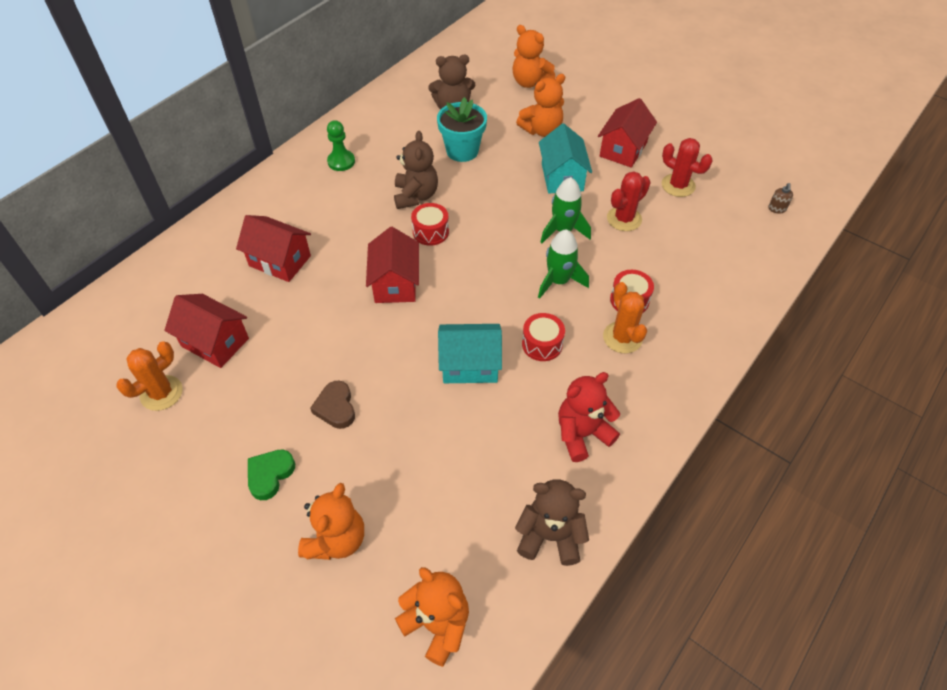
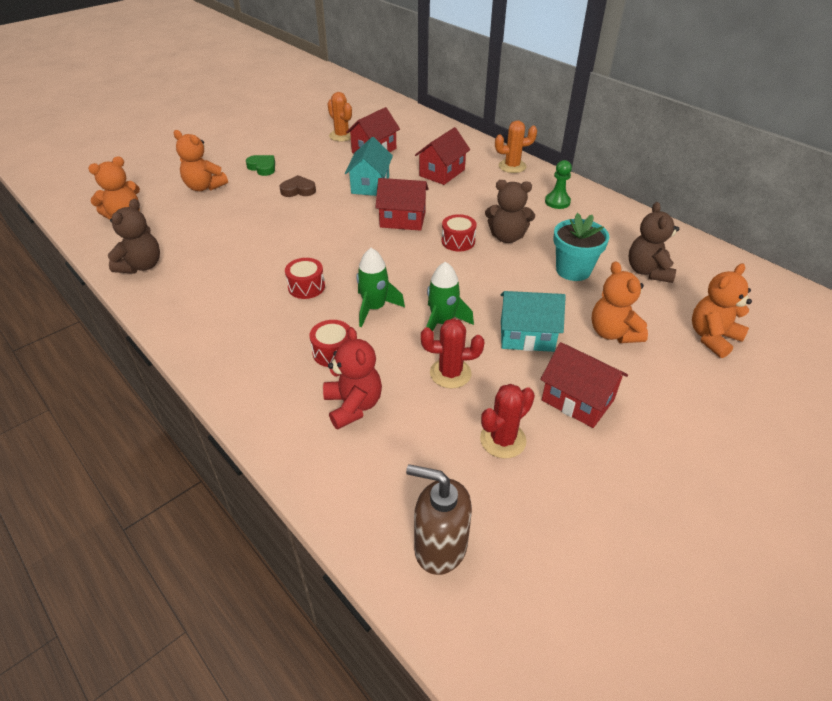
camera: 100 degrees right, 10 degrees down
(470, 365) = (304, 247): turquoise house -> turquoise house (370, 185)
(582, 434) = (208, 294): red teddy bear -> red teddy bear (353, 406)
(622, 337) = (290, 337): orange cactus -> orange cactus (512, 166)
(624, 219) = (450, 373): red cactus -> red cactus turned 60 degrees counterclockwise
(777, 209) = (440, 546): brown soap dispenser -> brown soap dispenser, size x2.34

